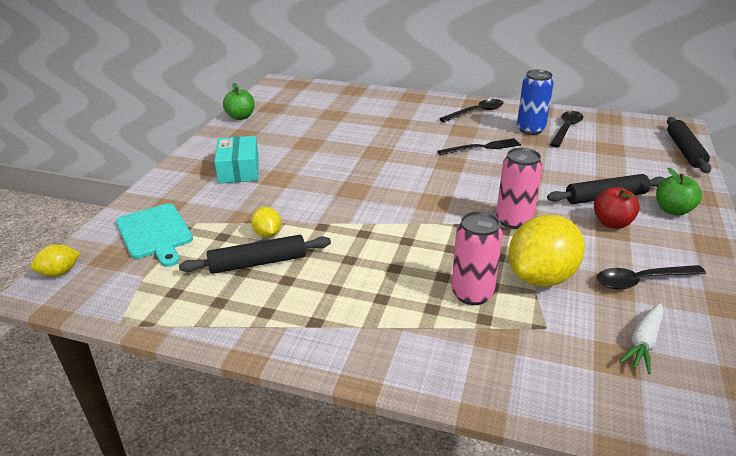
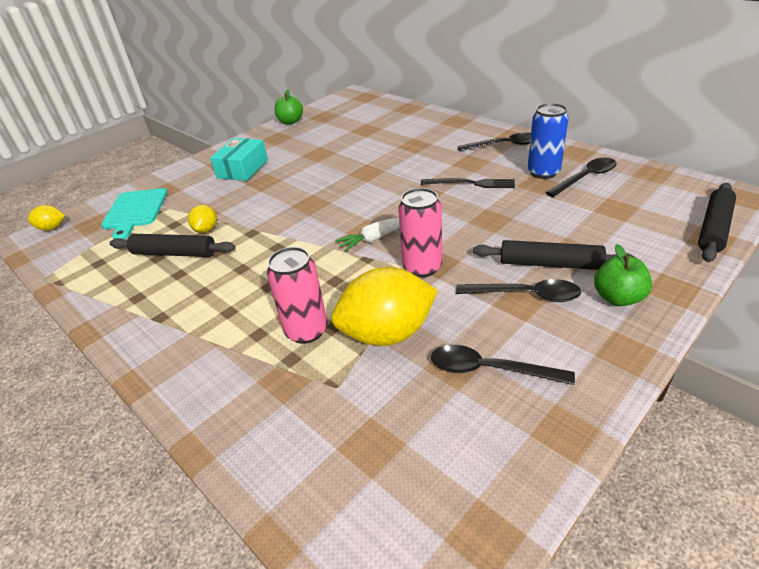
camera: 30 degrees right, 5 degrees up
(612, 223) = (525, 295): red apple -> black spoon
(643, 343) = (416, 439): white carrot -> white carrot (374, 238)

